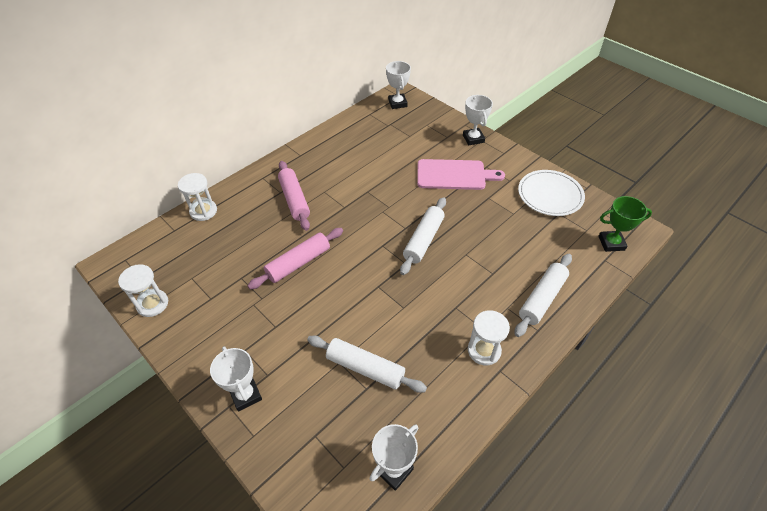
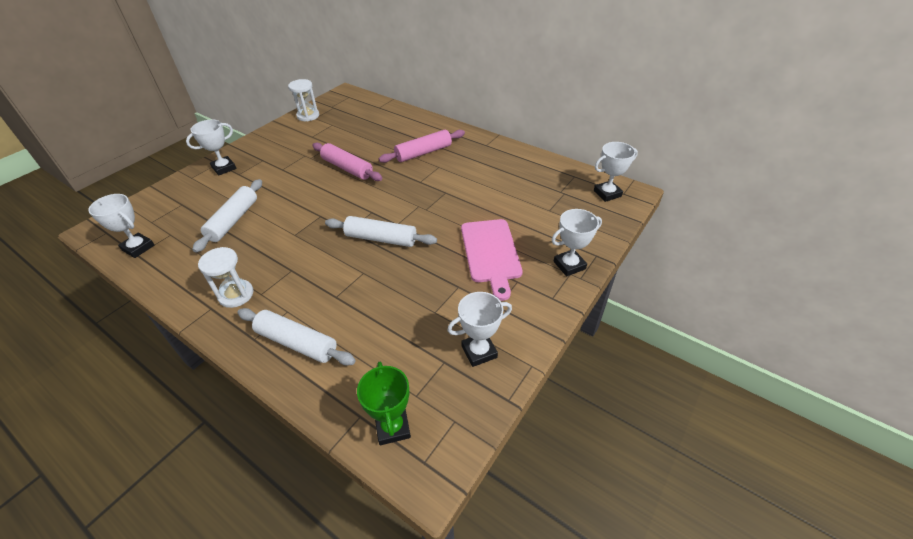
camera: 80 degrees right, 5 degrees down
(203, 211) = (401, 114): white hourglass -> none
(550, 195) = (479, 351): white plate -> white trophy

